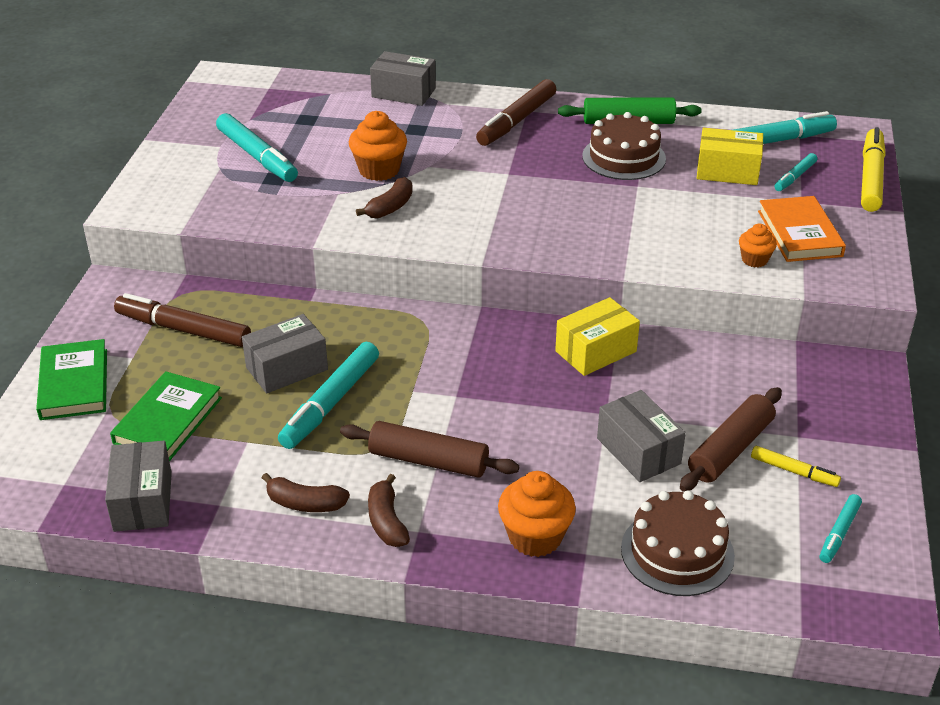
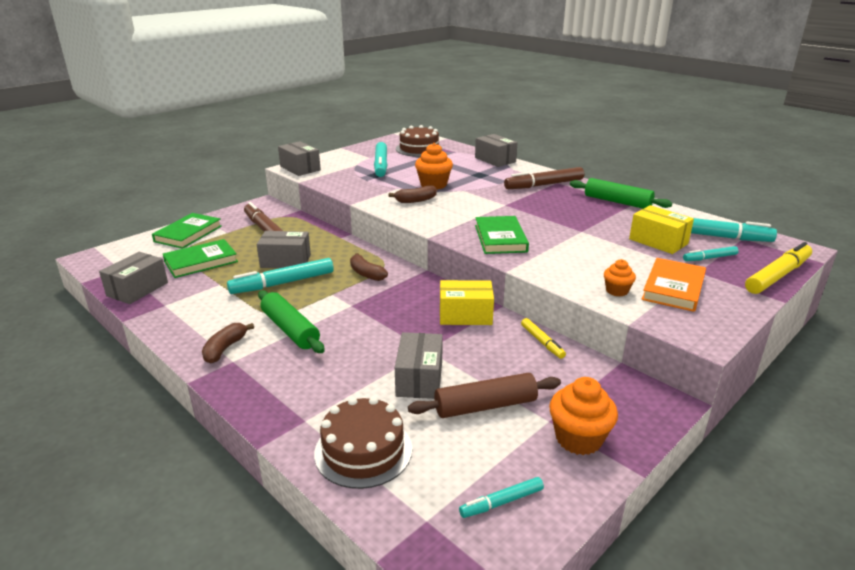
camera: 35 degrees right, 10 degrees down
(143, 205) = (300, 168): none -> grey box
(305, 503) = (201, 322): brown banana -> brown banana (366, 274)
(428, 461) = (290, 329): brown rolling pin -> green rolling pin
(535, 537) = (289, 396): orange cupcake -> orange cupcake (578, 439)
(564, 232) = (500, 238): none -> green book
(624, 157) = (591, 216): brown cake -> brown cake (419, 149)
(794, 471) = (517, 442): yellow marker -> yellow marker (542, 342)

